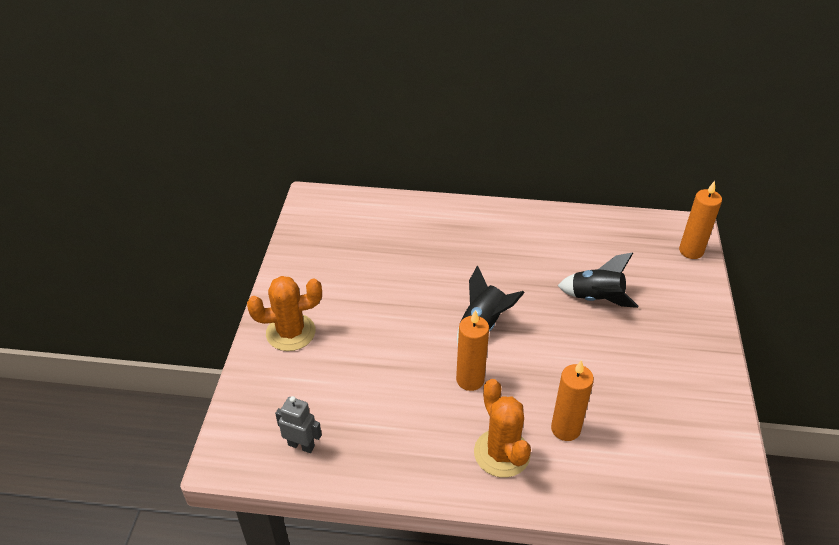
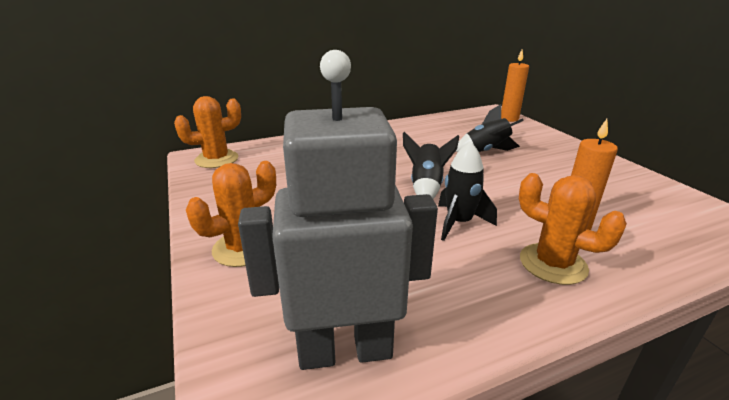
camera: 30 degrees left, 15 degrees down
(301, 445) = (345, 350): grey robot -> grey robot, size x2.40
(327, 210) = (216, 159): none -> orange cactus
(470, 380) = (459, 223): orange candle -> black rocket

